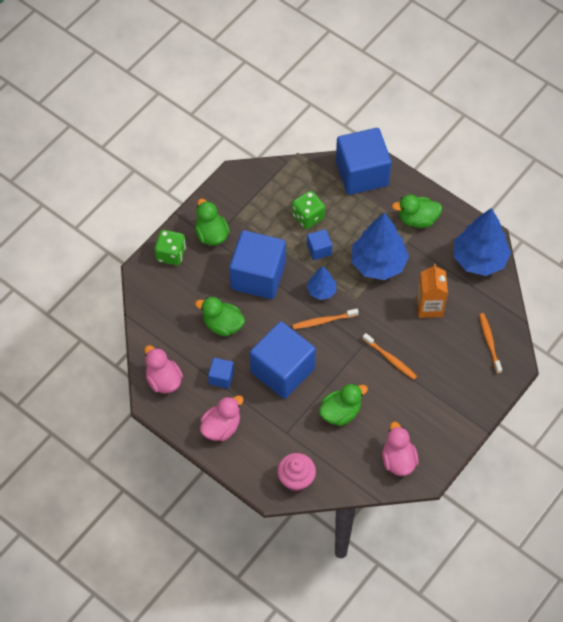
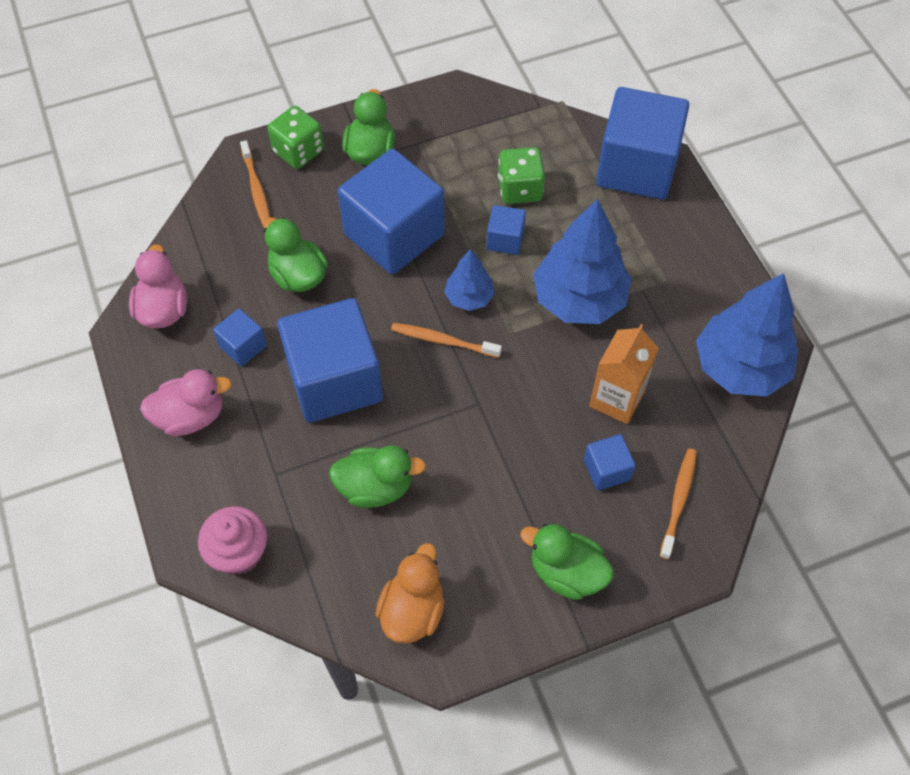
camera: 30 degrees right, 0 degrees up
(390, 359) = (505, 447): orange toothbrush -> orange toothbrush (256, 189)
(398, 460) = (412, 610): pink duck -> orange duck
(417, 219) = (678, 266): green duck -> green duck (566, 572)
(446, 345) = (606, 470): none -> blue cube

